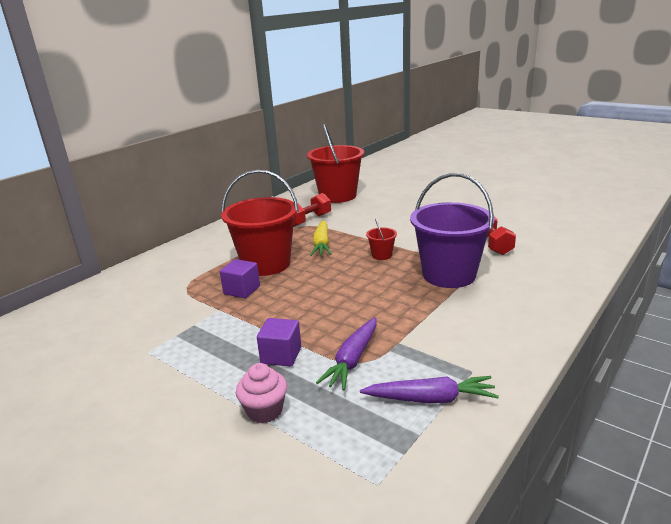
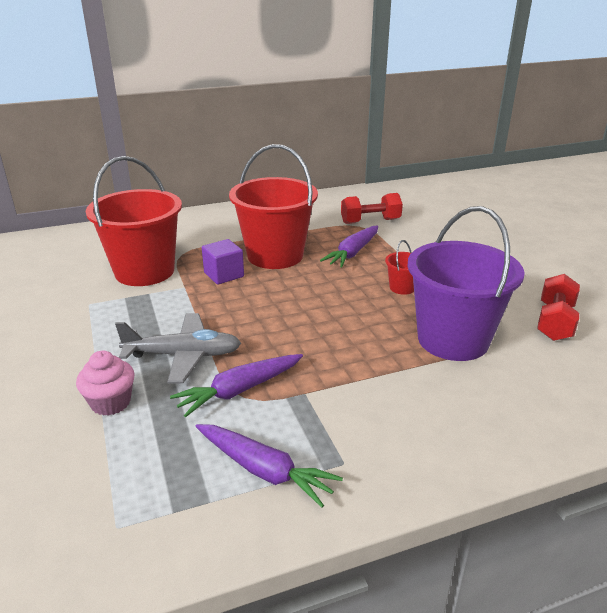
camera: 30 degrees right, 5 degrees up
(281, 355) = (183, 355): purple cube -> grey plane
(322, 244) = (353, 253): yellow carrot -> purple carrot
(337, 196) = (433, 202): red bucket -> red bucket (144, 271)

